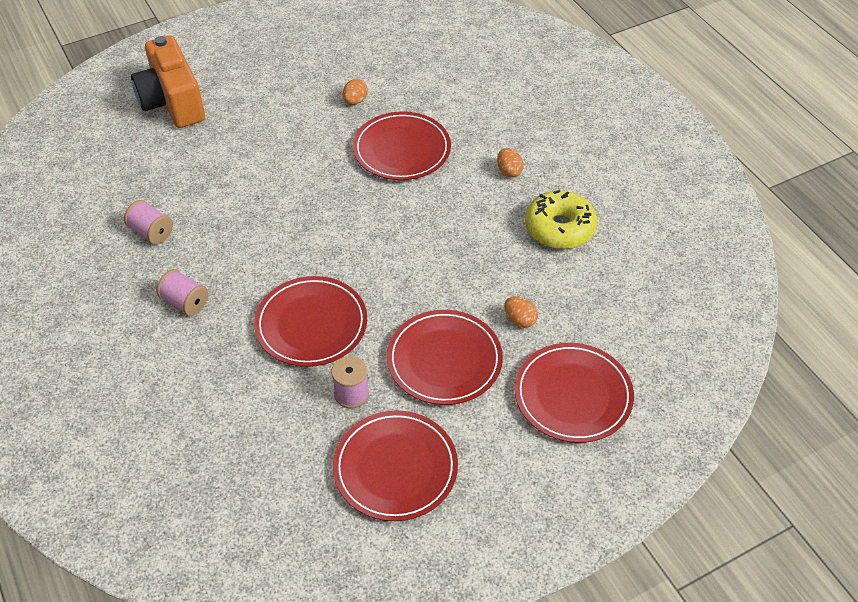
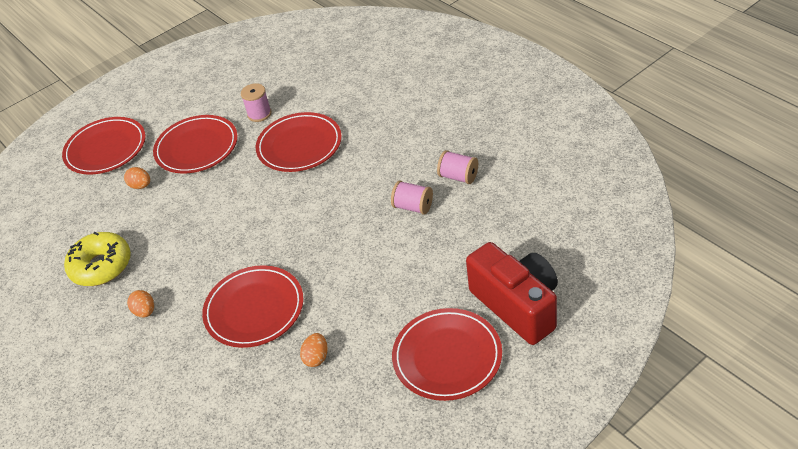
camera: 175 degrees right, 5 degrees down
(172, 102) = (517, 305): orange camera -> red camera
(185, 302) = (401, 136): pink spool -> pink spool (413, 207)
(395, 468) = (223, 86): red plate -> red plate (447, 357)

